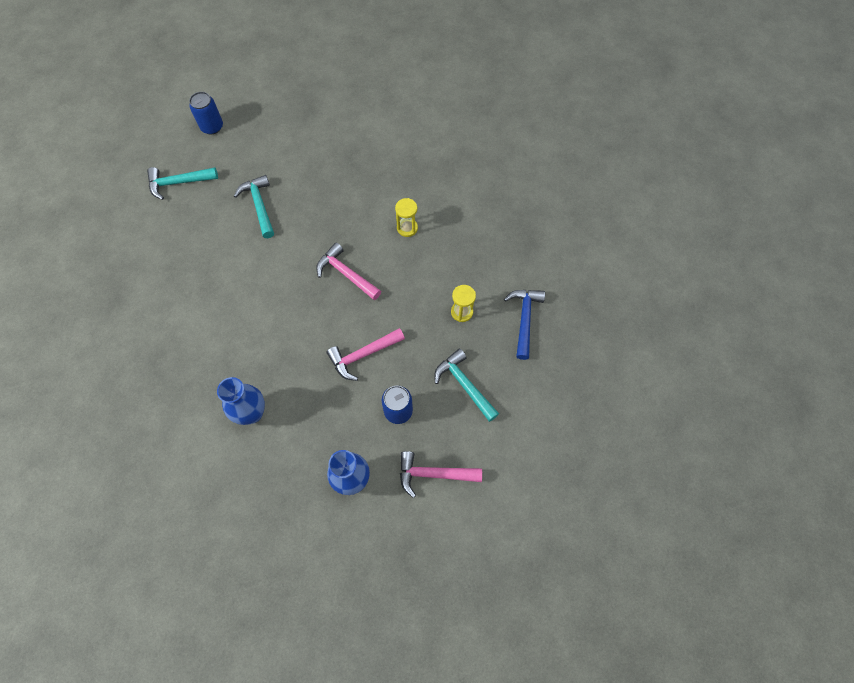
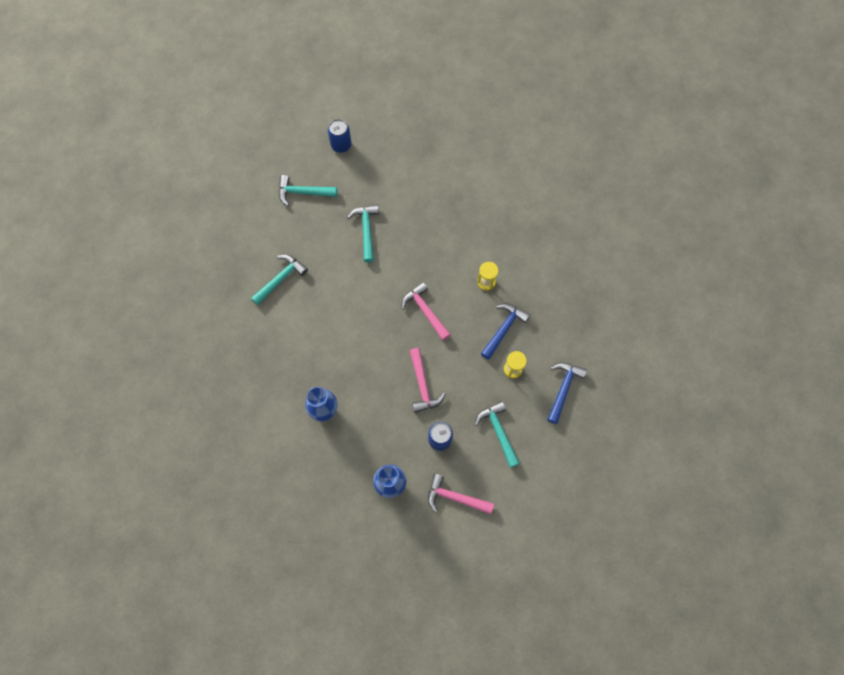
camera: 15 degrees right, 5 degrees up
(170, 278) = (280, 279): none -> turquoise hammer
(363, 355) = (423, 385): pink hammer -> pink hammer turned 90 degrees counterclockwise
(440, 272) = (504, 329): none -> blue hammer

